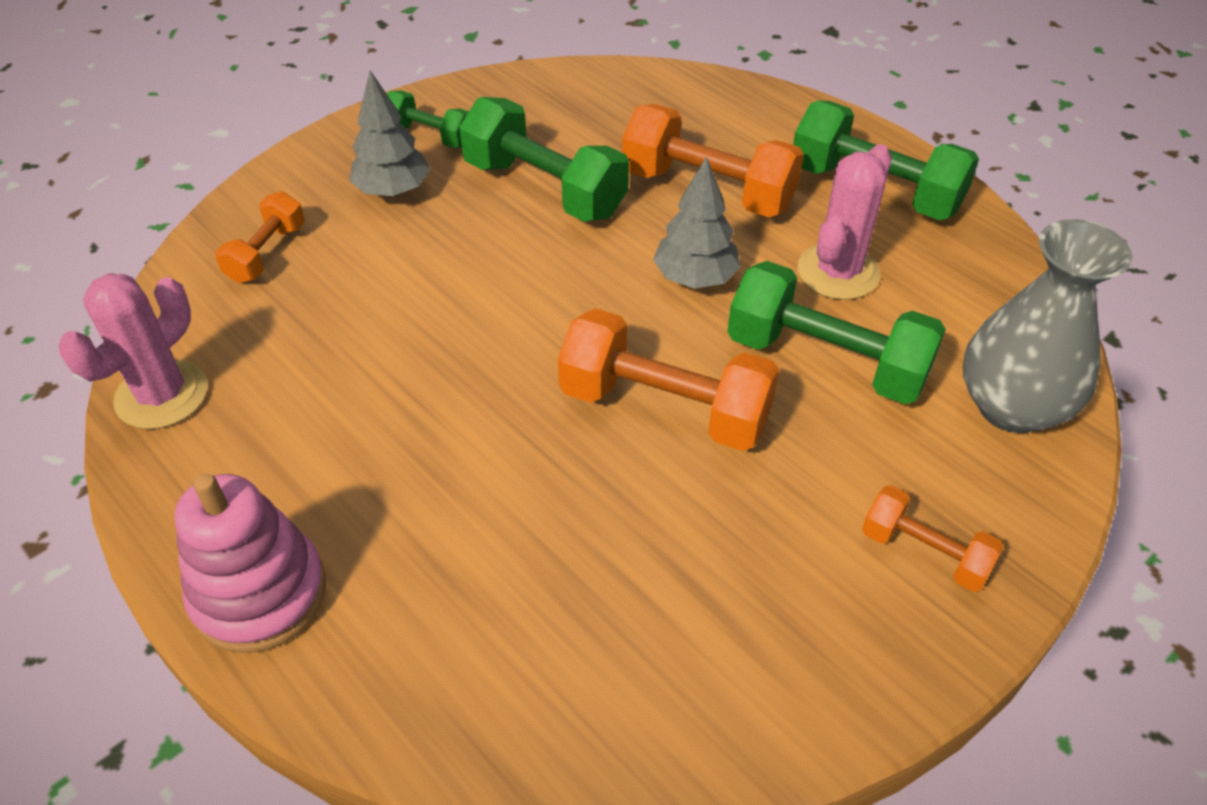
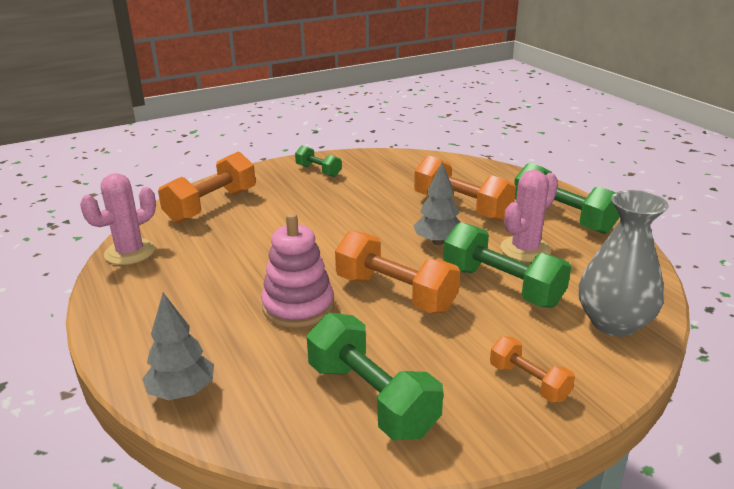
camera: 15 degrees right, 20 degrees down
(259, 593) = (134, 337): pink stacking toy -> pink stacking toy (298, 306)
(266, 253) = (211, 206): orange dumbbell -> orange dumbbell, size x1.79
(393, 191) = (288, 189): grey tree -> grey tree (182, 392)
(544, 189) = (369, 197): green dumbbell -> green dumbbell (371, 399)

